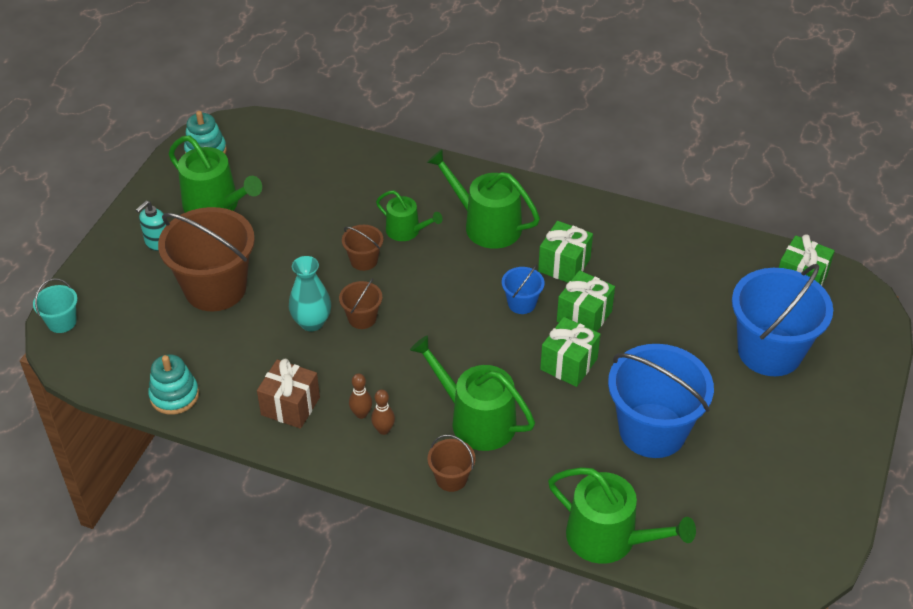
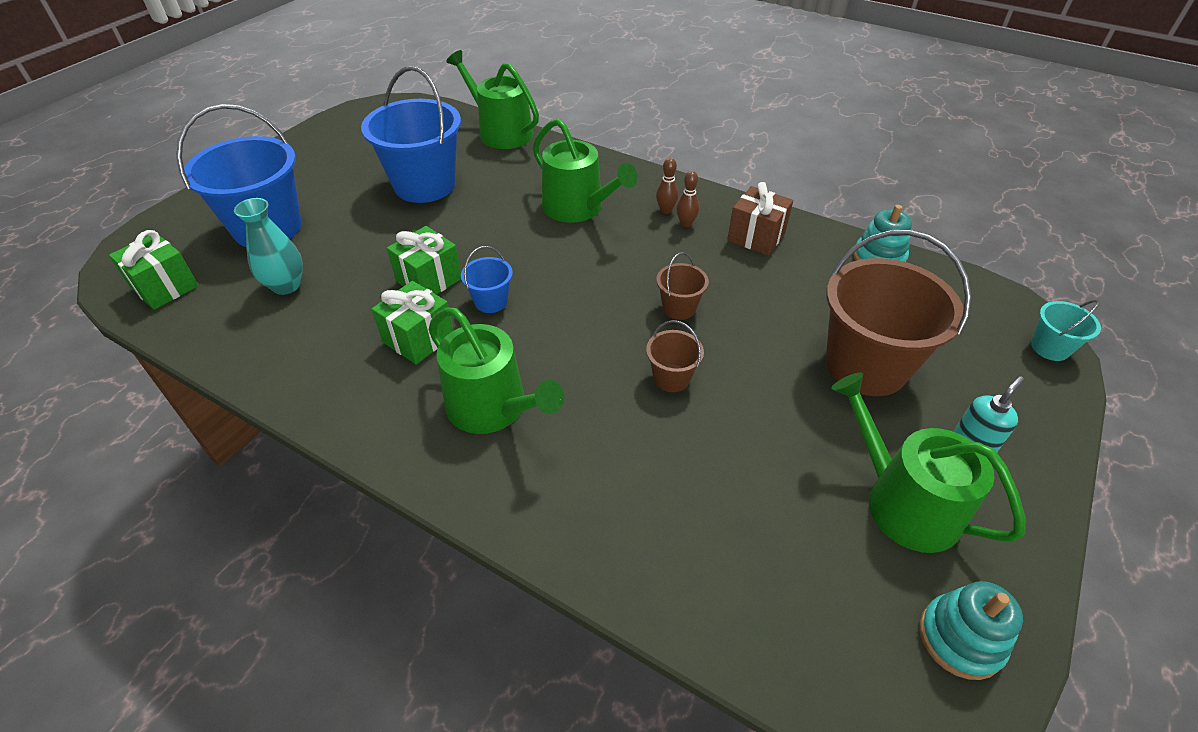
camera: 170 degrees left, 0 degrees up
(312, 322) = (738, 310): turquoise vase -> turquoise vase (286, 285)
(406, 231) = (607, 414): green watering can -> none
(451, 478) = (611, 174): brown bucket -> none
(568, 364) = (470, 240): green gift -> none

